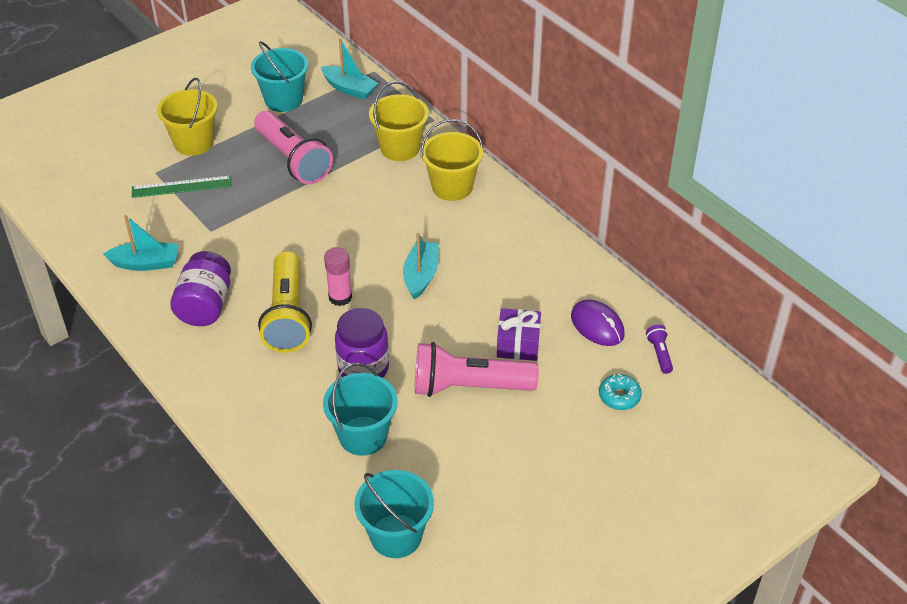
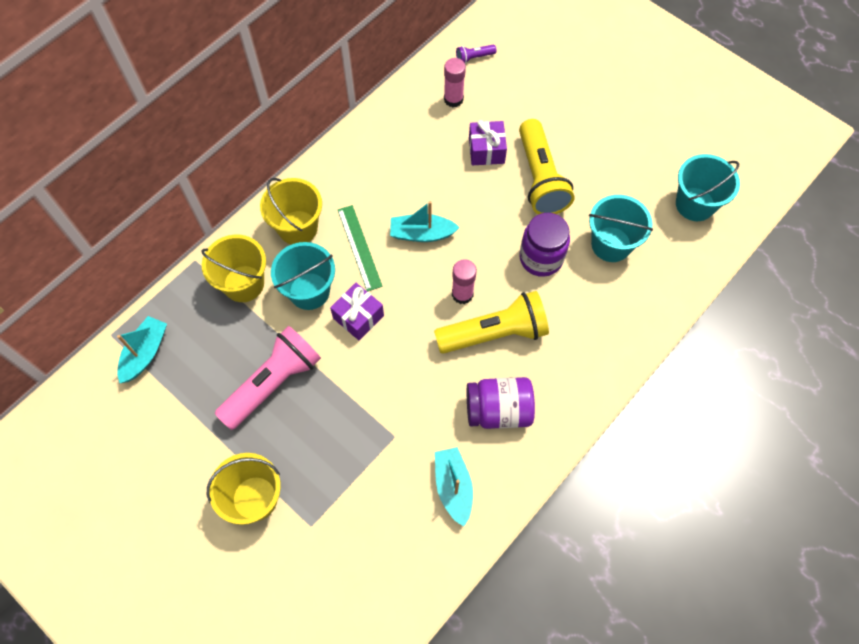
camera: 100 degrees left, 20 degrees up
(182, 187) = (331, 488): green ruler -> green ruler (359, 247)
(283, 100) = (169, 419): turquoise bucket -> turquoise bucket (309, 291)
(340, 219) = (358, 317): none -> purple gift
(469, 386) = (540, 178): pink flashlight -> yellow flashlight
(597, 325) = (453, 99): purple mouse -> pink glue stick
(619, 396) = (524, 80): turquoise donut -> none

